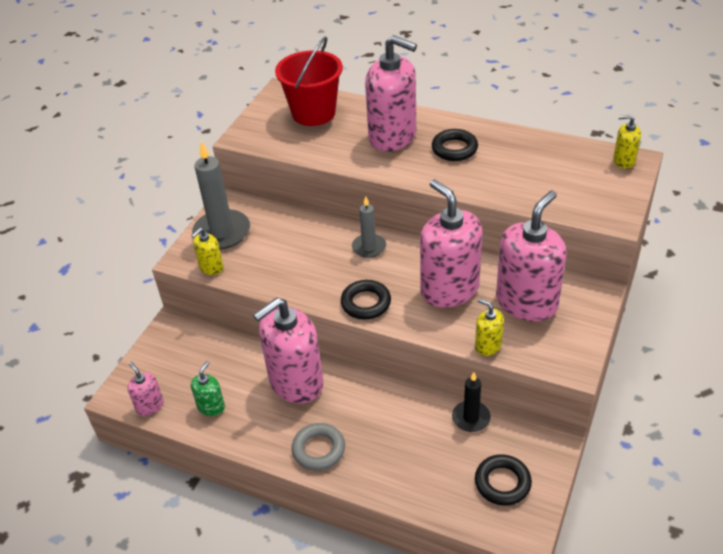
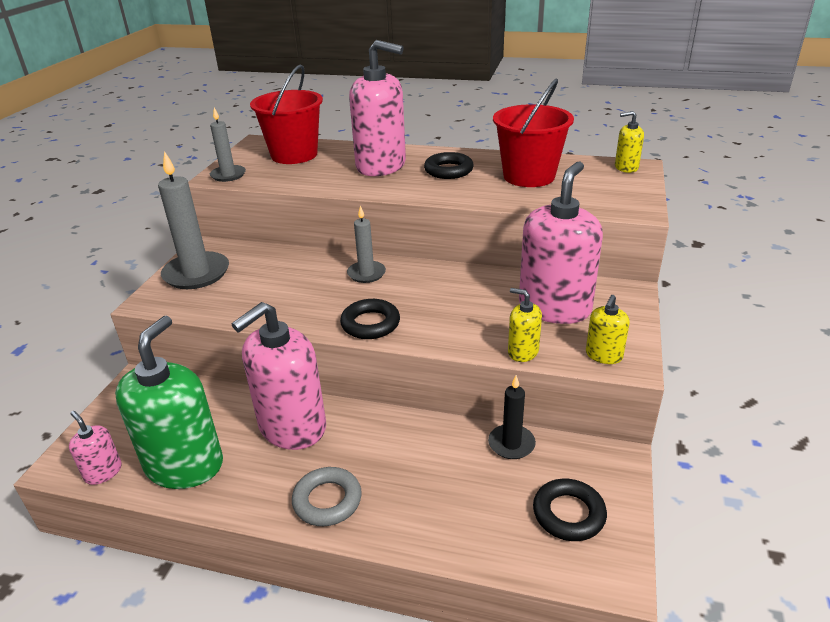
camera: 10 degrees left, 10 degrees down
(211, 267) = (183, 306): yellow soap dispenser -> yellow soap dispenser (603, 355)
(211, 407) = (185, 465): green soap dispenser -> green soap dispenser, size x2.18
(252, 136) = (228, 175): none -> grey candle
(449, 289) = (464, 303): pink soap dispenser -> none
(528, 164) = (529, 176): none -> red bucket

